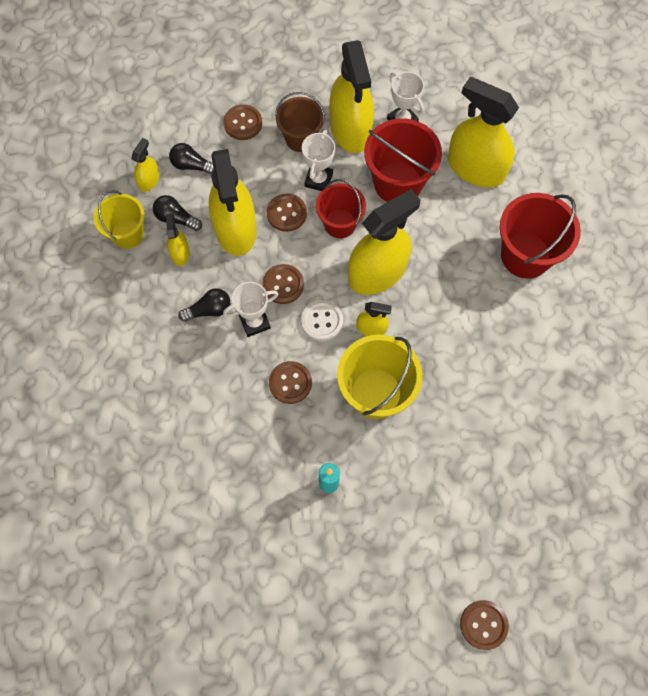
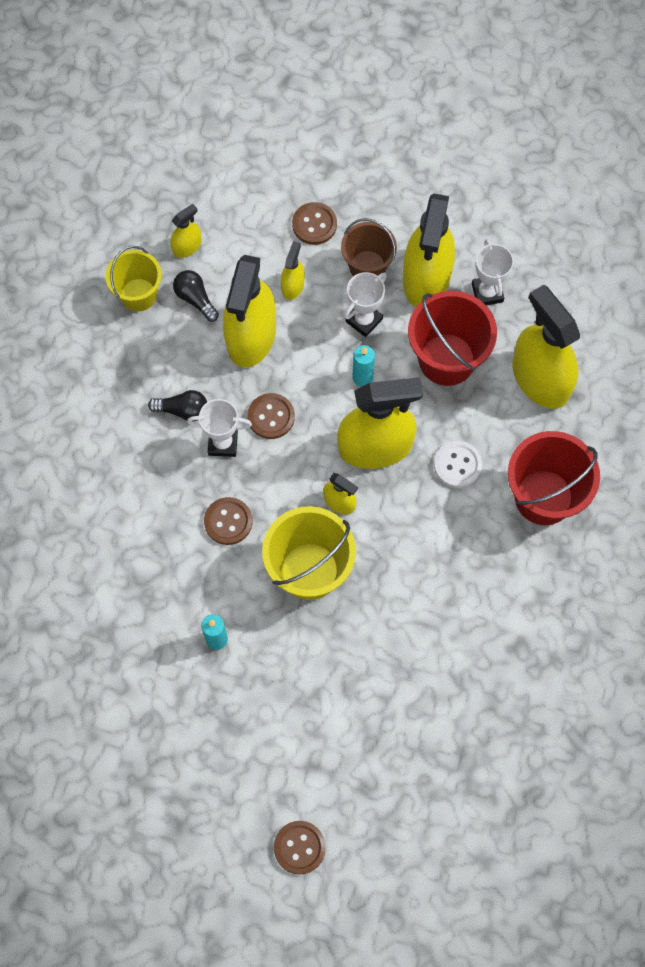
camera: 25 degrees right, 0 degrees up
(180, 253) = (182, 338): yellow spray bottle -> yellow spray bottle (292, 286)
(192, 165) = (239, 249): black light bulb -> none
(286, 213) = (312, 342): brown button -> none
(322, 321) = (292, 472): white button -> white button (457, 465)
(340, 223) = (362, 377): red bucket -> turquoise candle

